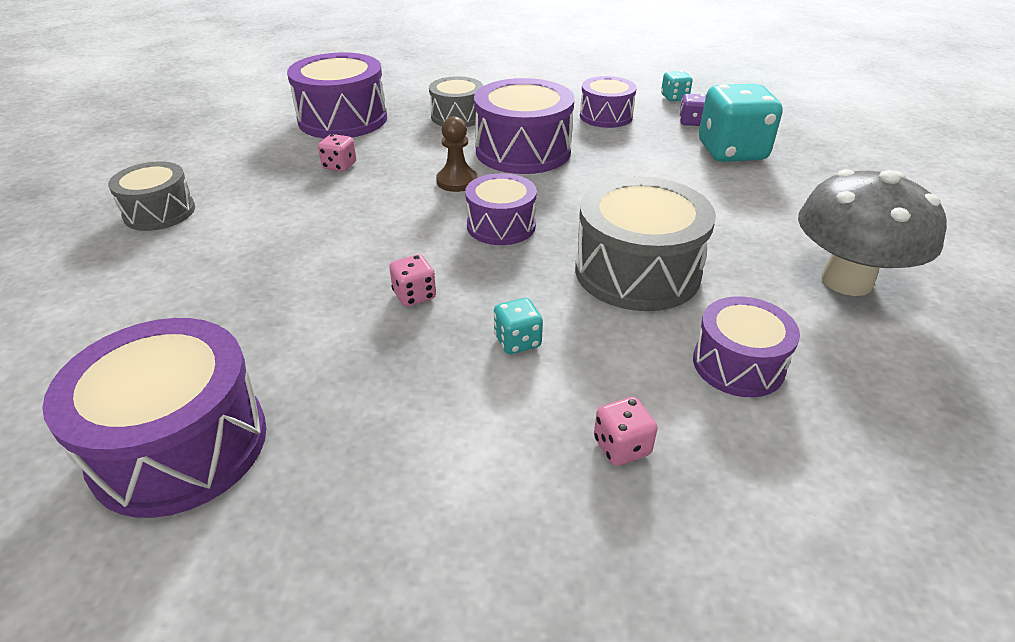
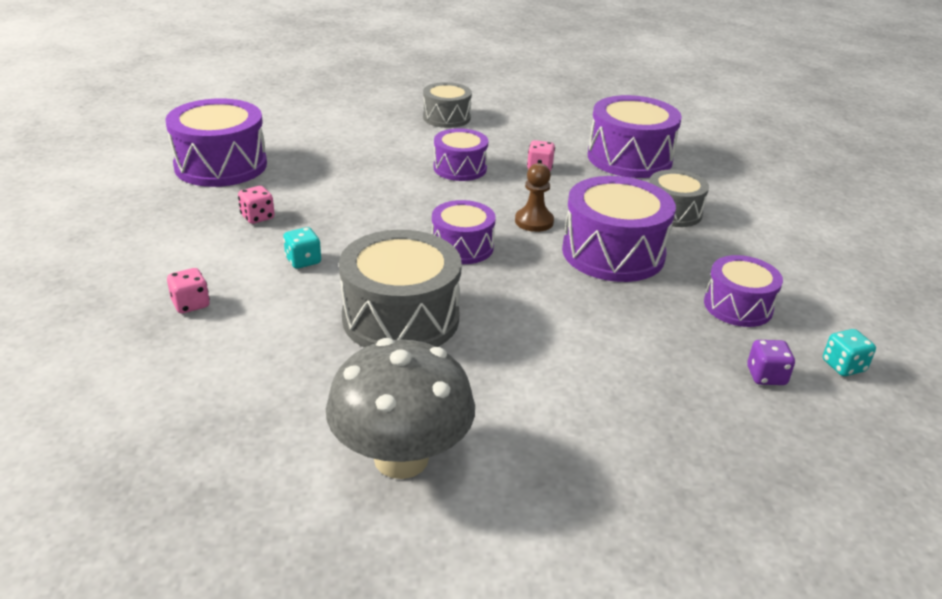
camera: 80 degrees right, 5 degrees down
(414, 295) = (357, 217): pink dice -> pink dice (257, 217)
(731, 152) = (690, 404): turquoise dice -> none
(738, 364) = (270, 365): purple drum -> purple drum (460, 168)

